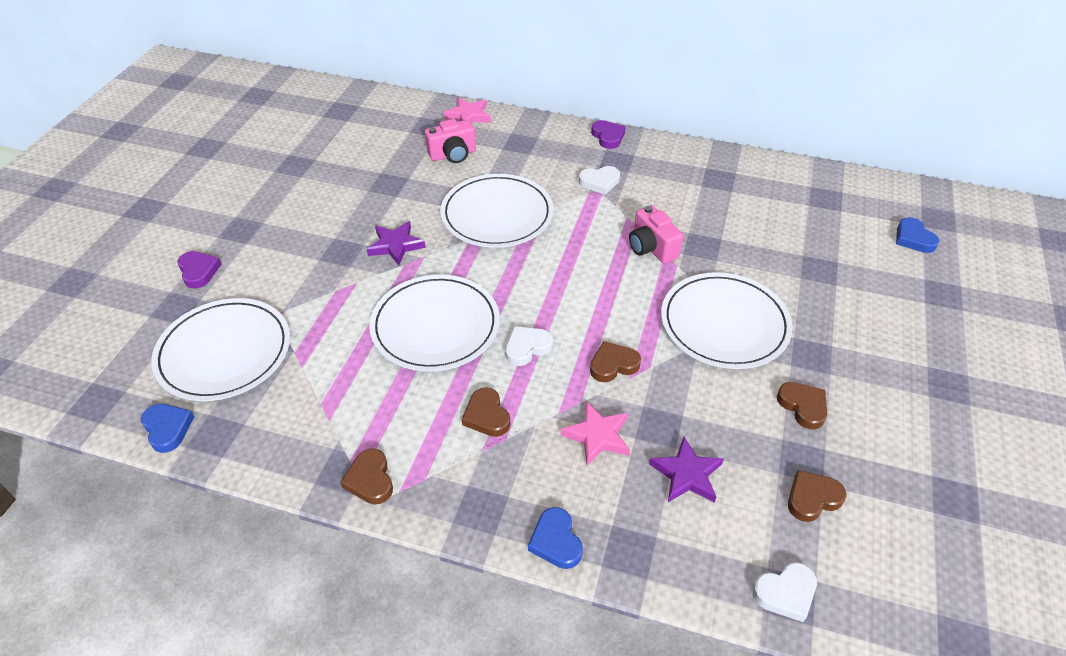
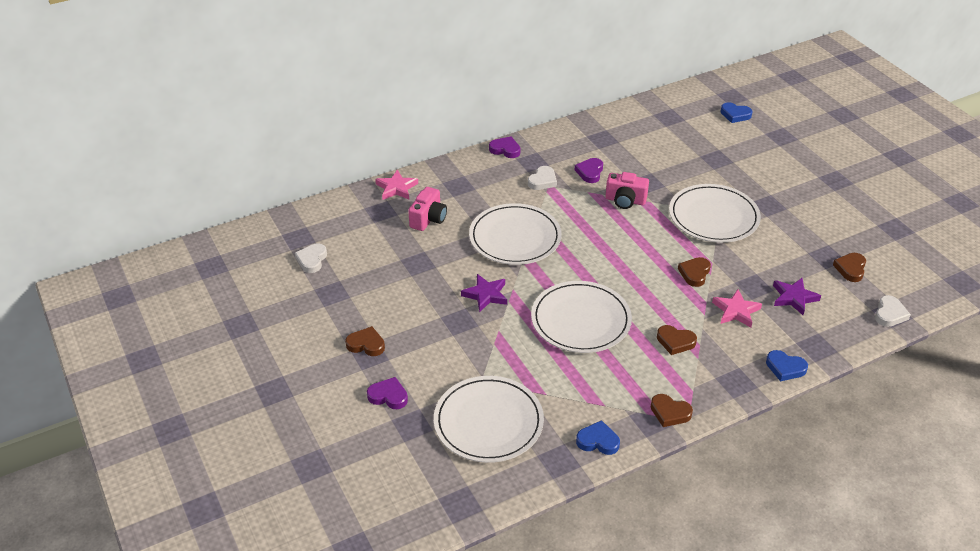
camera: 45 degrees left, 5 degrees down
(167, 429) = (528, 480): blue heart -> blue heart (598, 441)
(527, 348) = (643, 296): white heart -> white heart (312, 260)
(657, 201) = (590, 172): none -> purple heart
(803, 406) = (796, 232): brown heart -> brown heart (366, 344)

